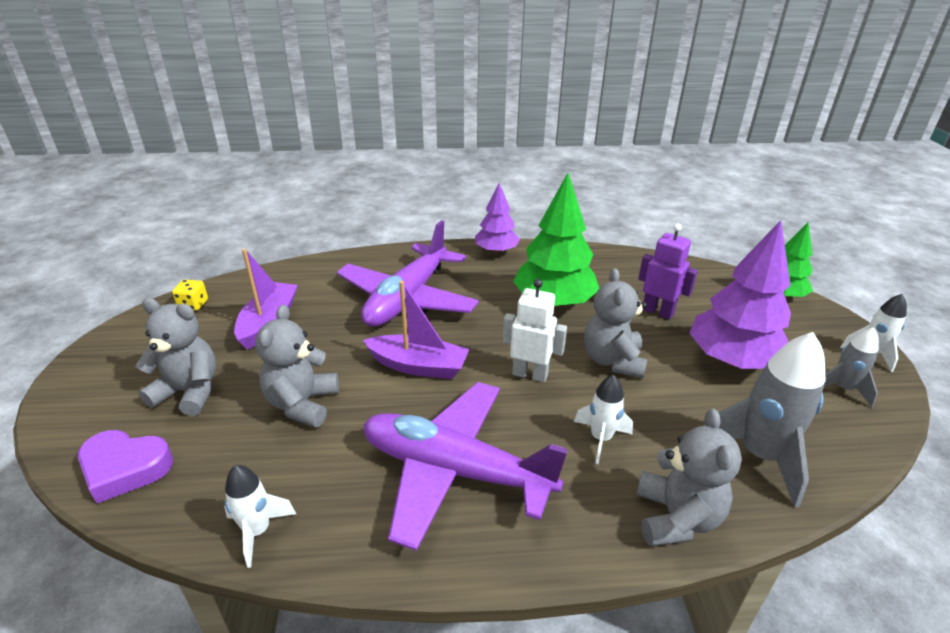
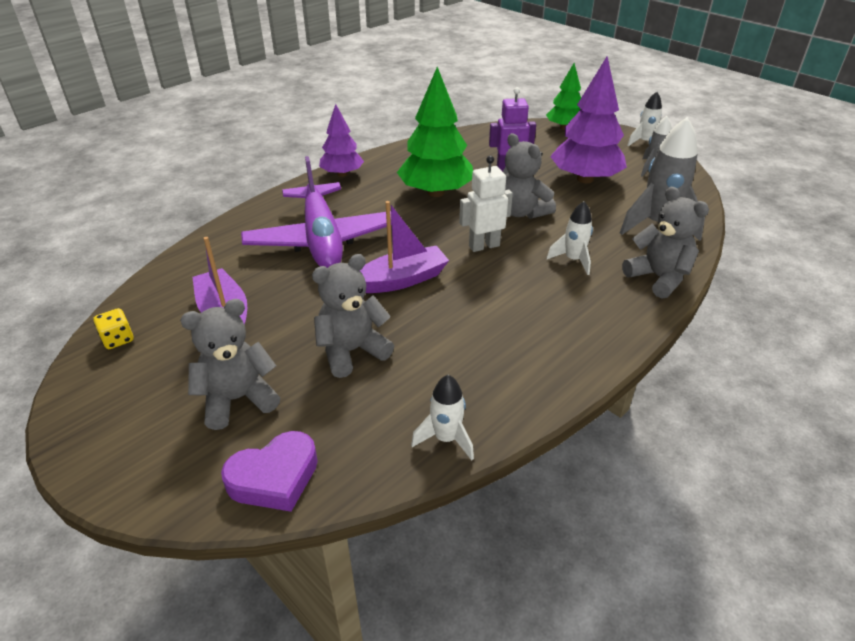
camera: 40 degrees left, 5 degrees up
(302, 404) = (352, 351): grey teddy bear -> grey teddy bear turned 90 degrees clockwise
(455, 470) = (517, 326): purple plane -> none

